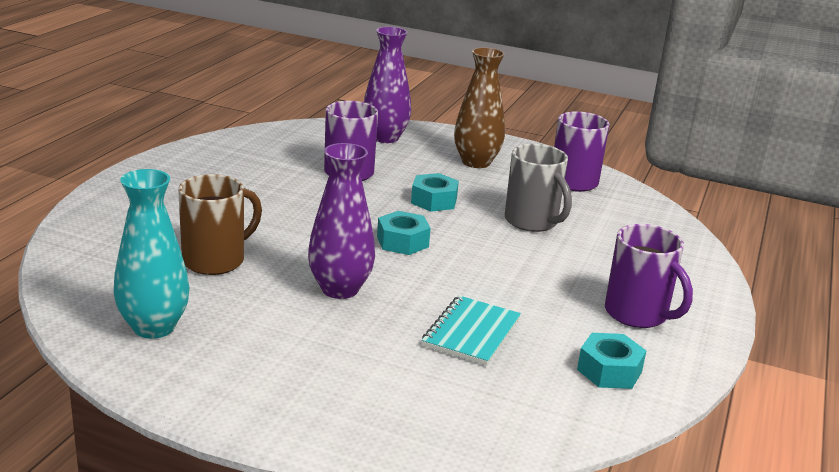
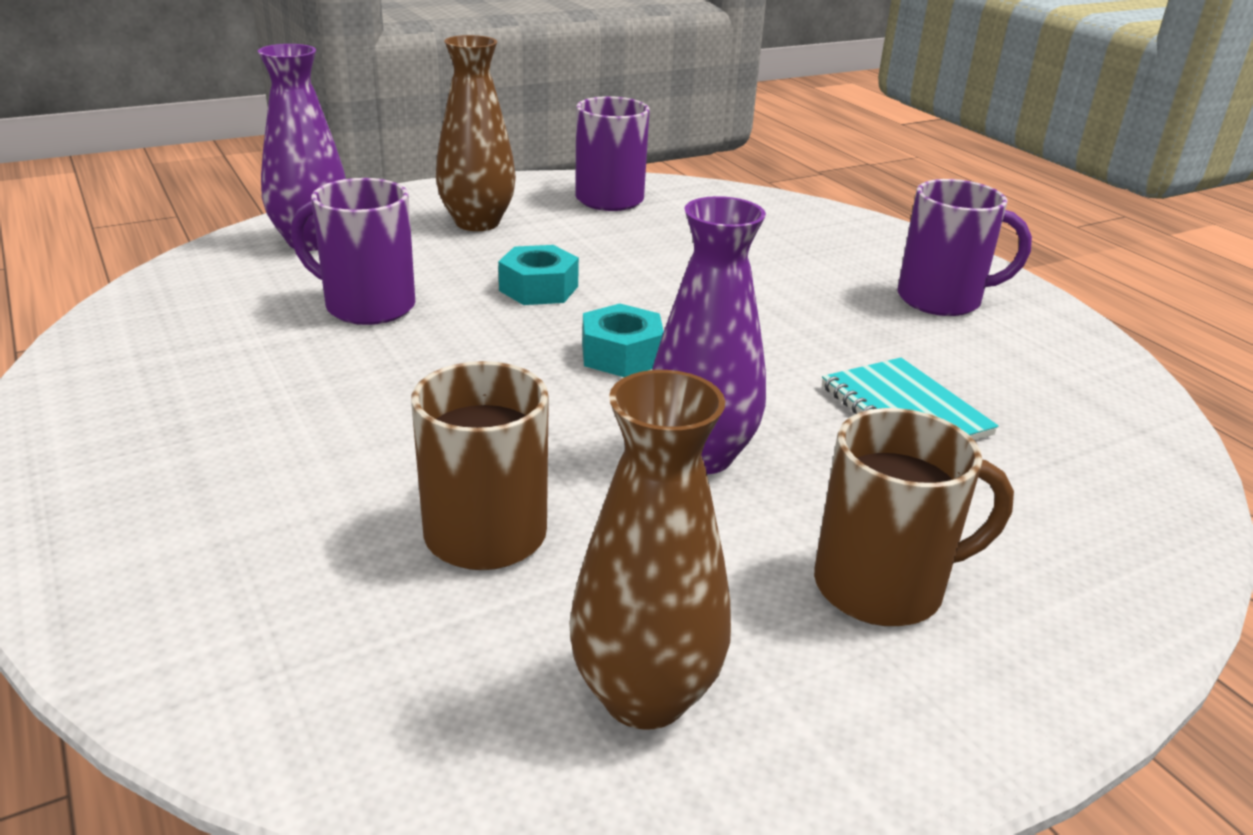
camera: 50 degrees left, 5 degrees up
(154, 327) = (645, 696): turquoise vase -> brown vase
(294, 364) = (883, 586): none -> brown mug
(532, 222) = (673, 259): grey mug -> none
(609, 371) = (1051, 367): turquoise nut -> none

